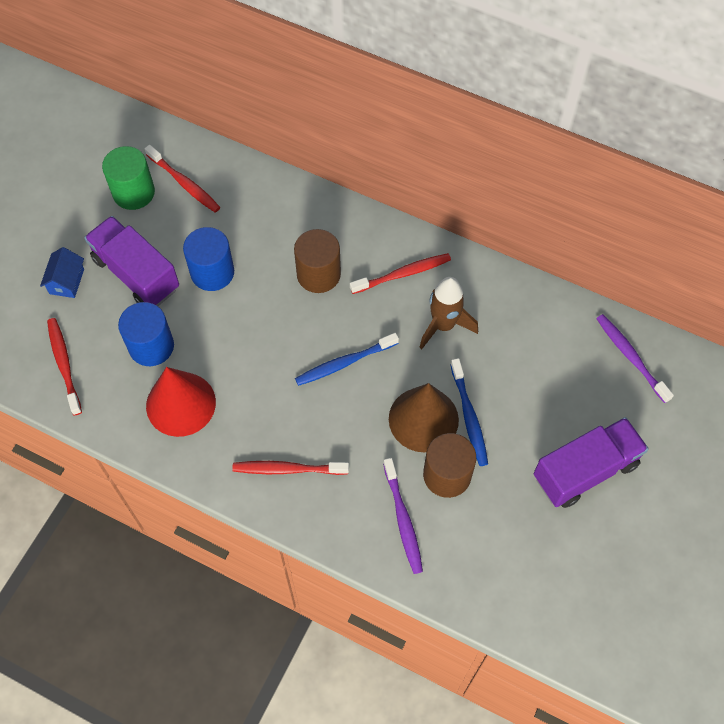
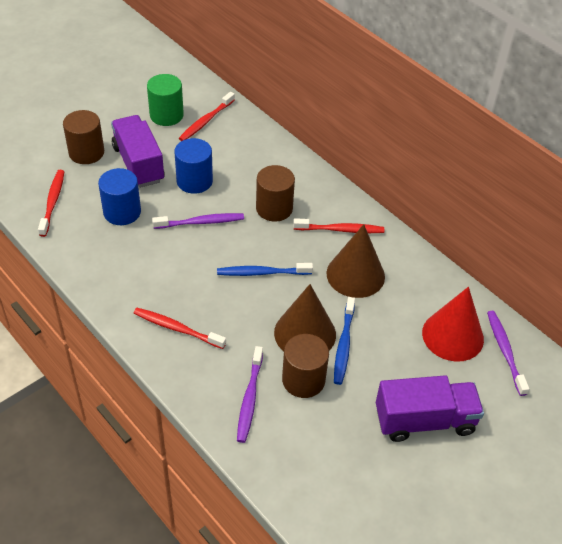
camera: 20 degrees right, 15 degrees down
(66, 281) = (86, 152): blue house -> brown cylinder
(181, 404) = (121, 256): red cone -> red cone (452, 335)
(184, 183) = (206, 121): red toothbrush -> red toothbrush turned 60 degrees clockwise
(246, 325) = (200, 222): none -> purple toothbrush
(443, 325) = (355, 274): brown rocket -> brown cone

